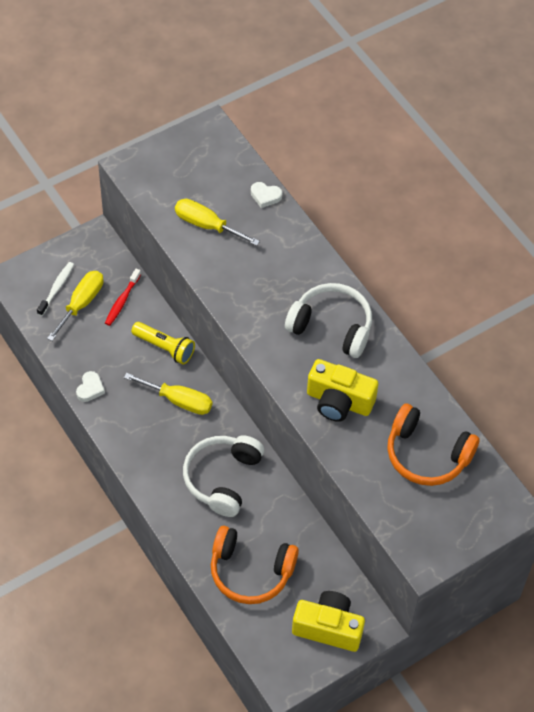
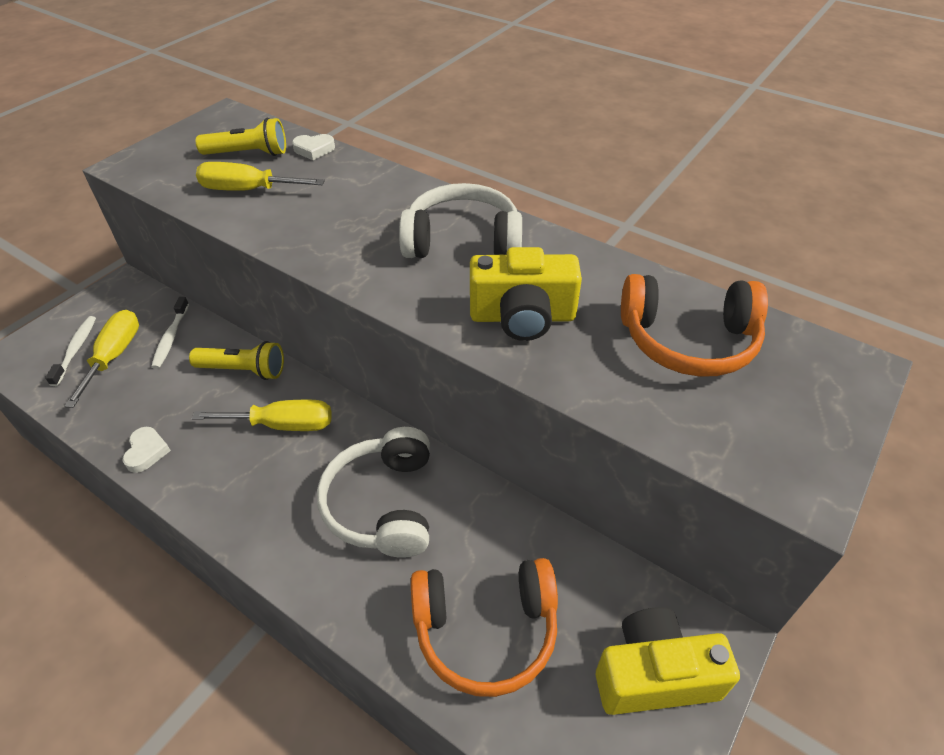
camera: 20 degrees left, 10 degrees down
(122, 301) = (171, 338): red toothbrush -> white toothbrush
(217, 184) = (248, 153): none -> yellow flashlight

